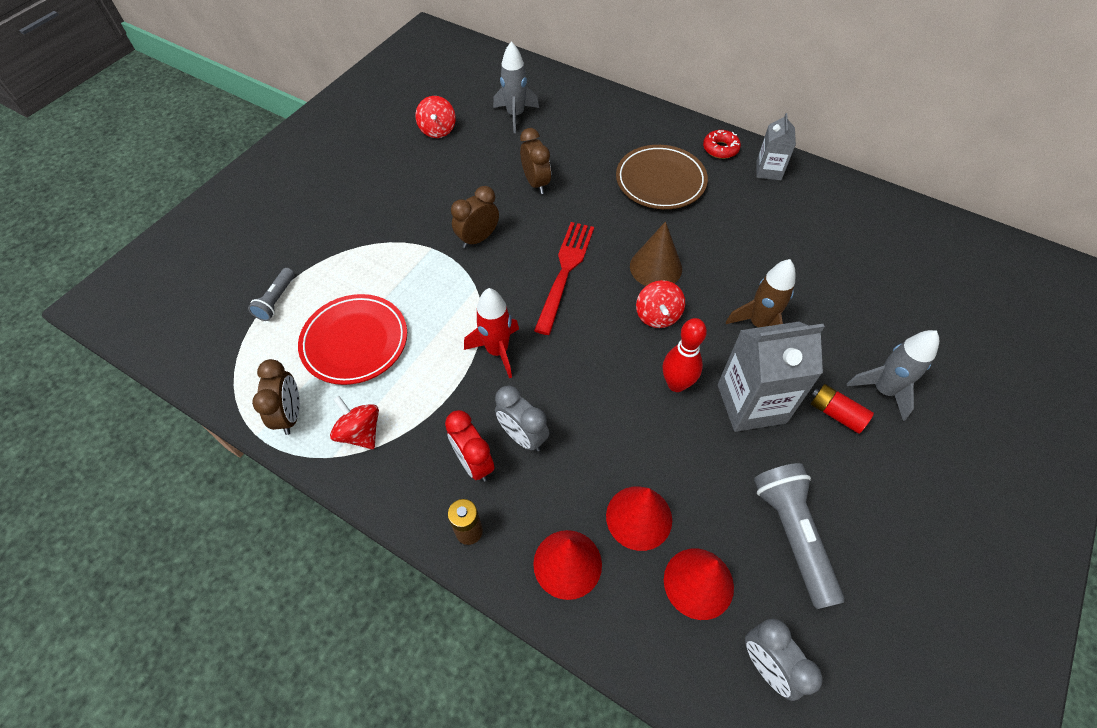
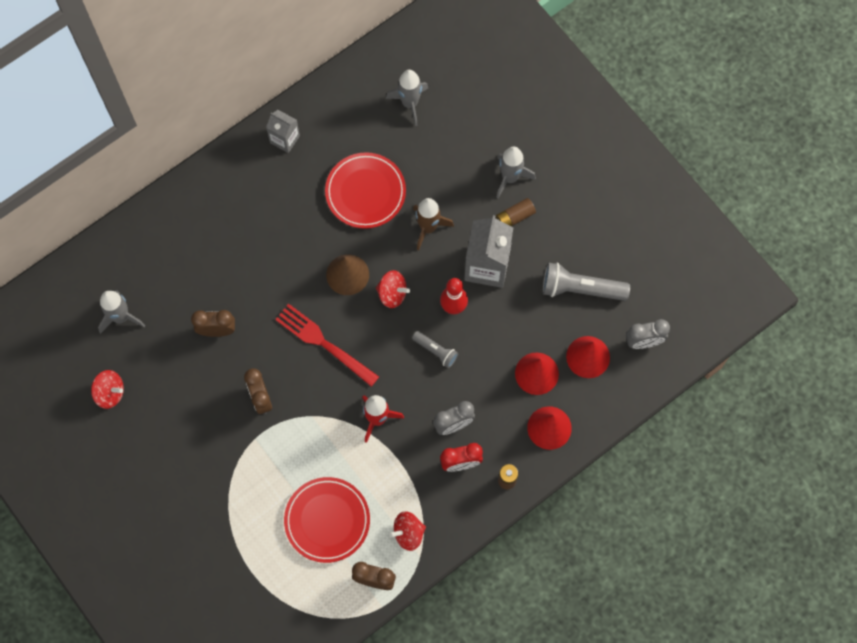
camera: 70 degrees left, 15 degrees up
(276, 300) = (260, 573): grey flashlight -> grey flashlight (435, 351)
(660, 181) = (259, 229): brown plate -> none
(720, 149) = (243, 163): red donut -> none
(760, 253) = (365, 192): none -> red plate
(836, 413) = (514, 217): red battery -> brown battery
(891, 258) = (410, 103): none -> grey rocket

